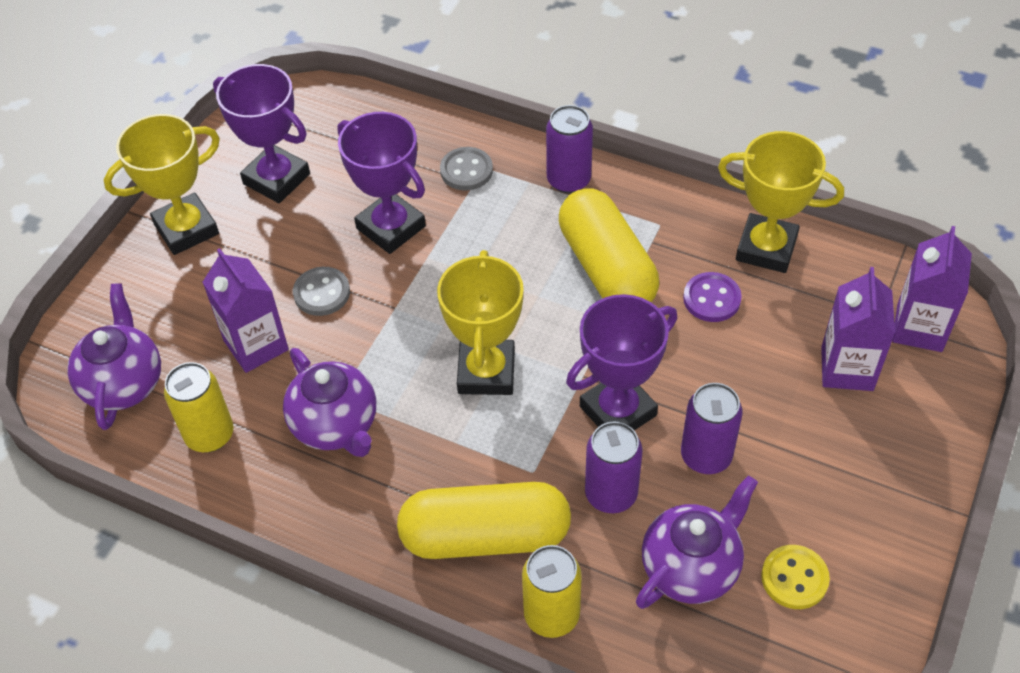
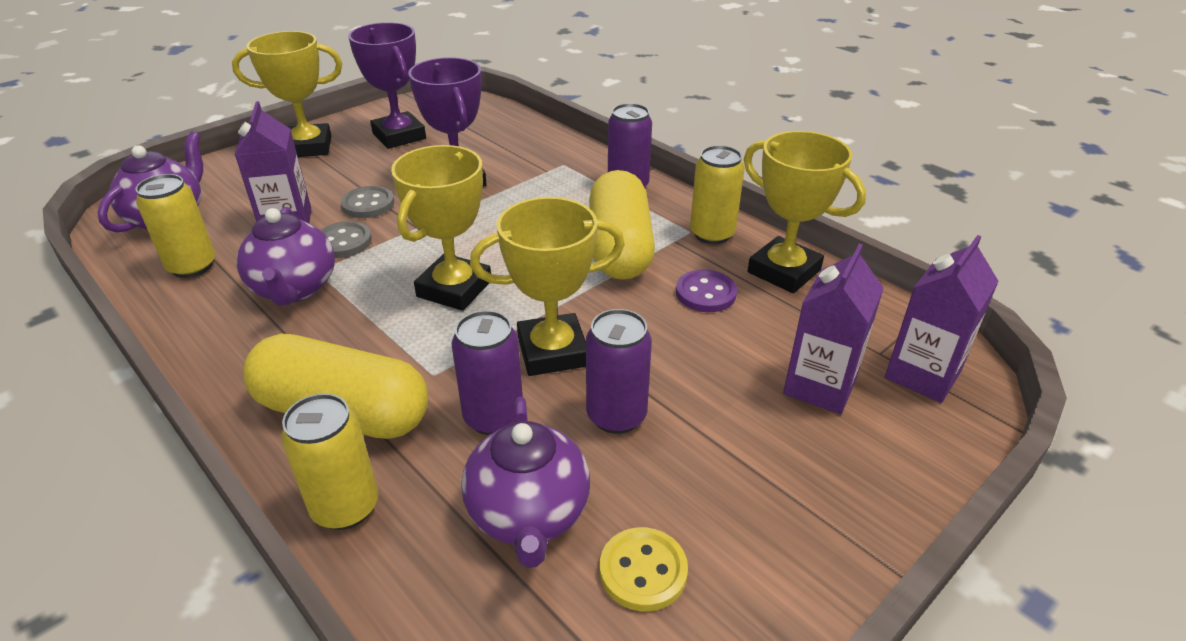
camera: 20 degrees right, 15 degrees down
(466, 170) = (547, 162): grey button -> grey button (343, 242)
(618, 411) = (552, 351): purple trophy -> yellow trophy
(682, 222) = (712, 234): none -> yellow can
(691, 567) = (529, 515): purple teapot -> purple teapot turned 105 degrees clockwise

